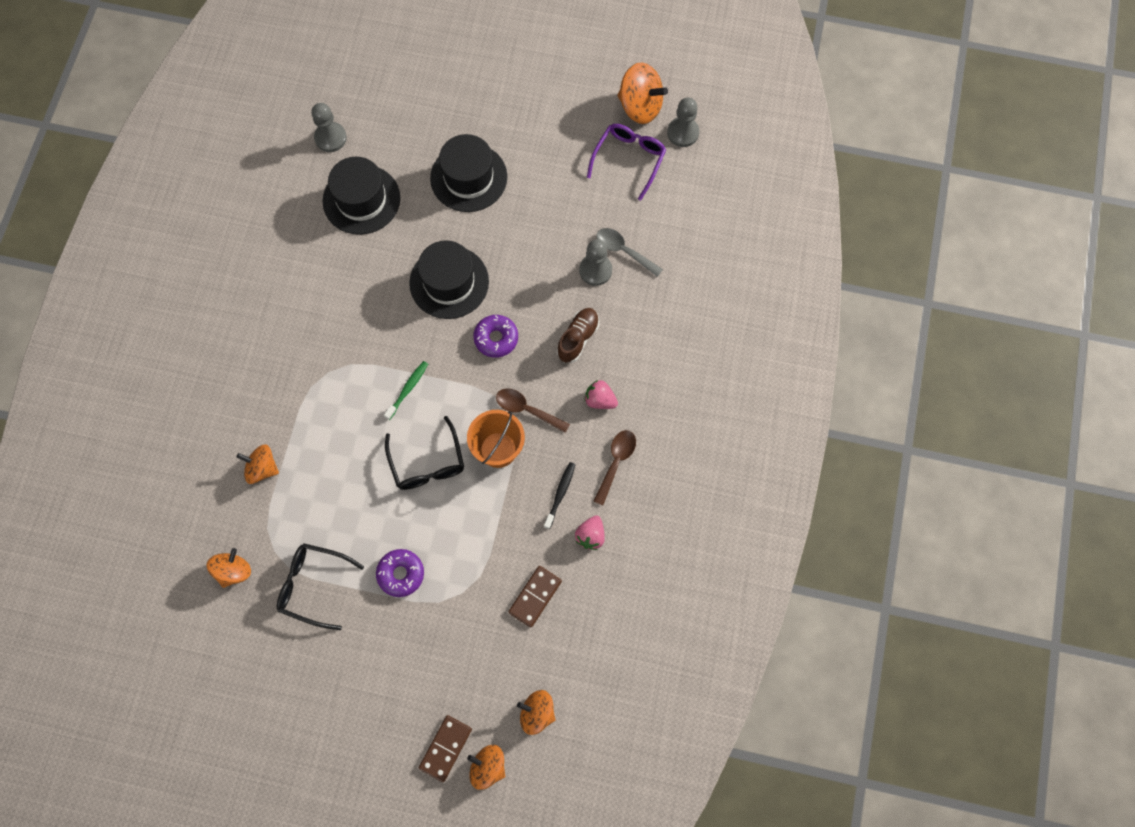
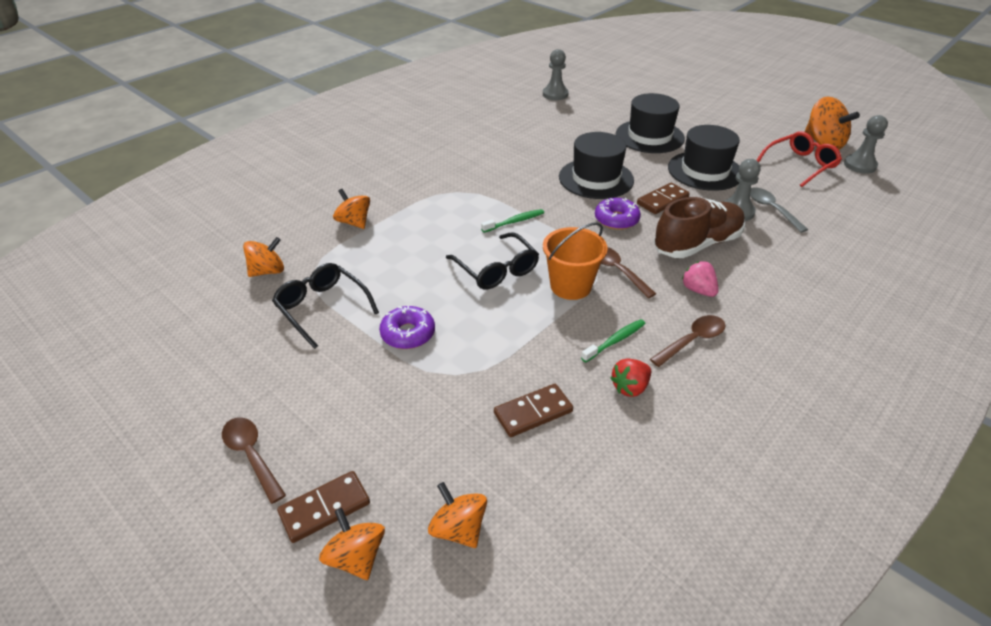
camera: 30 degrees right, 30 degrees down
(361, 199) = (556, 123): black hat -> black hat (705, 171)
(368, 741) = (252, 455): none -> brown spoon
(427, 462) = (496, 269): black glasses -> black glasses turned 45 degrees counterclockwise
(524, 287) = (662, 200): none -> brown domino
(560, 494) = (615, 341): black toothbrush -> green toothbrush
(578, 338) = (697, 244): brown shoe -> brown shoe, size x1.62
(590, 536) = (630, 387): pink strawberry -> red strawberry
(629, 160) = (800, 165): purple glasses -> red glasses

